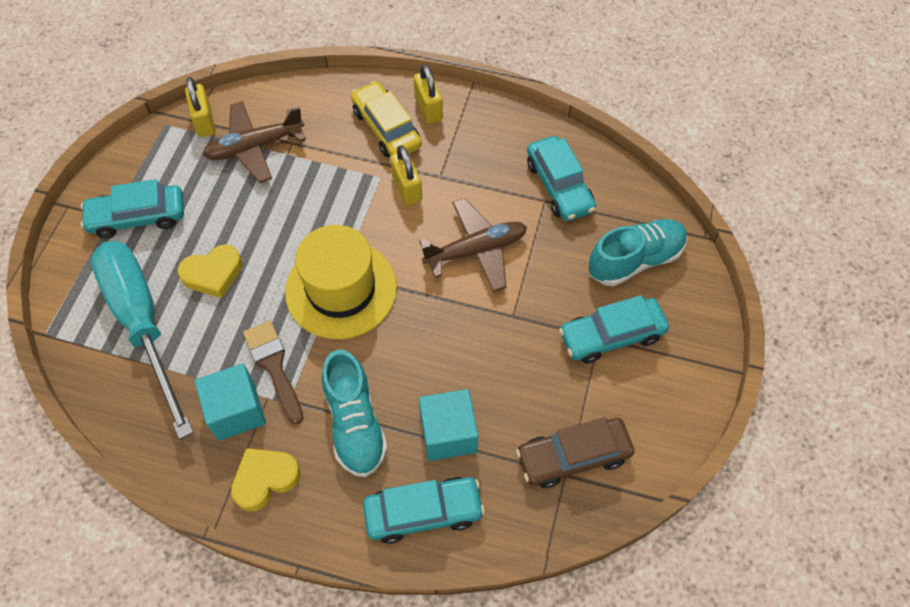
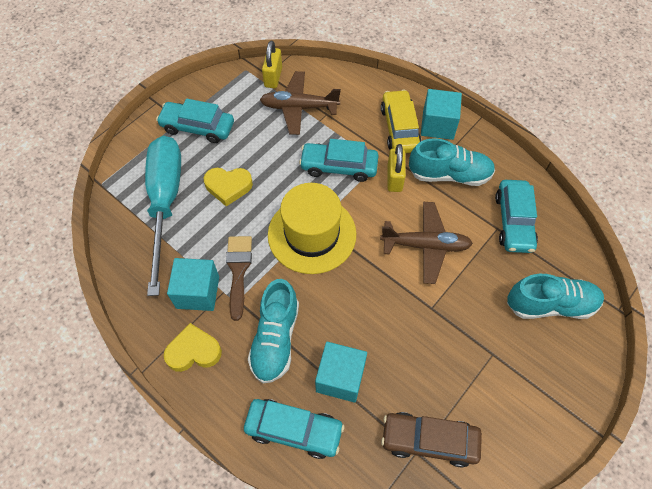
camera: 25 degrees right, 0 degrees up
(428, 109) = (438, 125): yellow padlock -> turquoise cube
(467, 161) = (449, 174): none -> turquoise shoe
(611, 335) = (503, 357): turquoise car -> turquoise car (339, 166)

